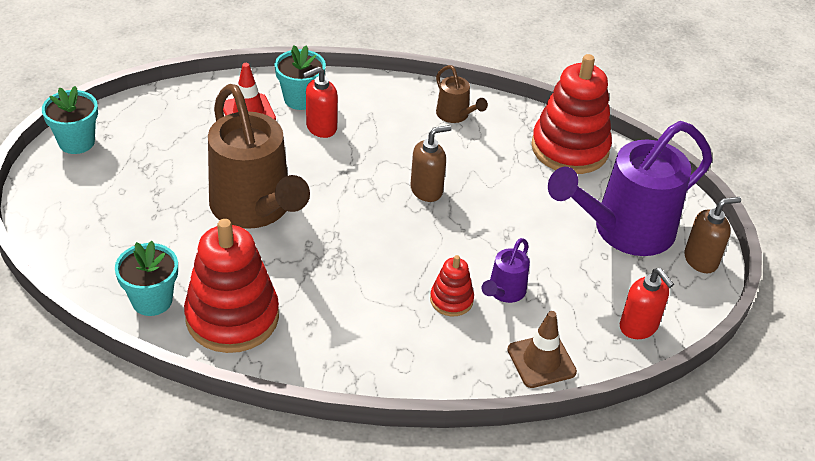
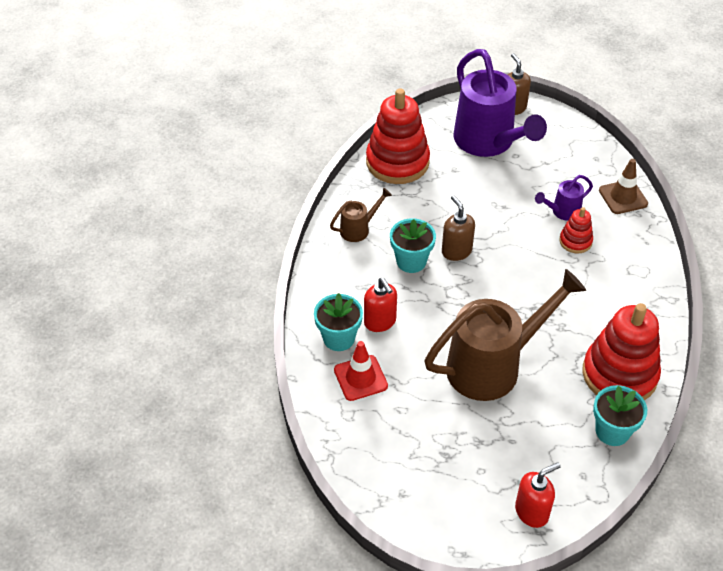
camera: 85 degrees left, 5 degrees up
(76, 142) = (414, 520): turquoise flower pot -> turquoise flower pot (411, 261)
(504, 292) = (562, 212): purple watering can -> purple watering can turned 120 degrees clockwise
(638, 327) = (581, 146): red soap dispenser -> red soap dispenser (532, 512)

